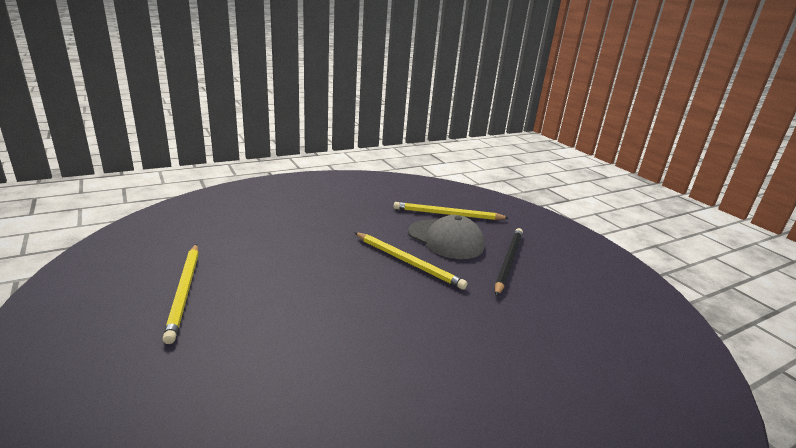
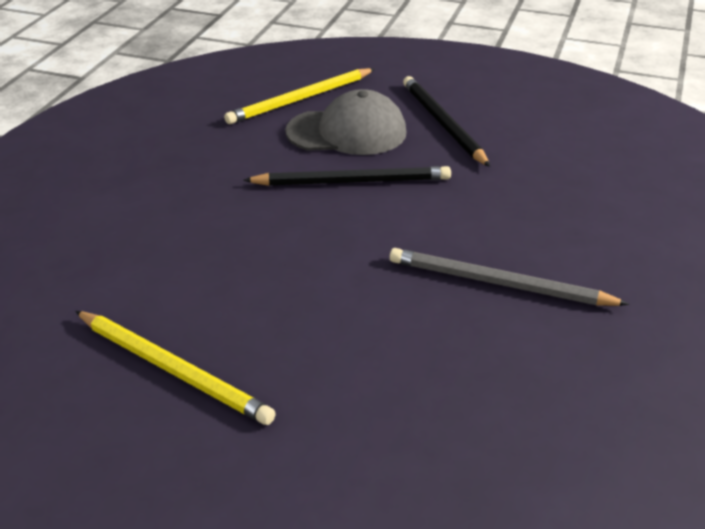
camera: 40 degrees left, 10 degrees up
(396, 361) = (499, 283): none -> grey pencil
(408, 262) = (352, 181): yellow pencil -> black pencil

